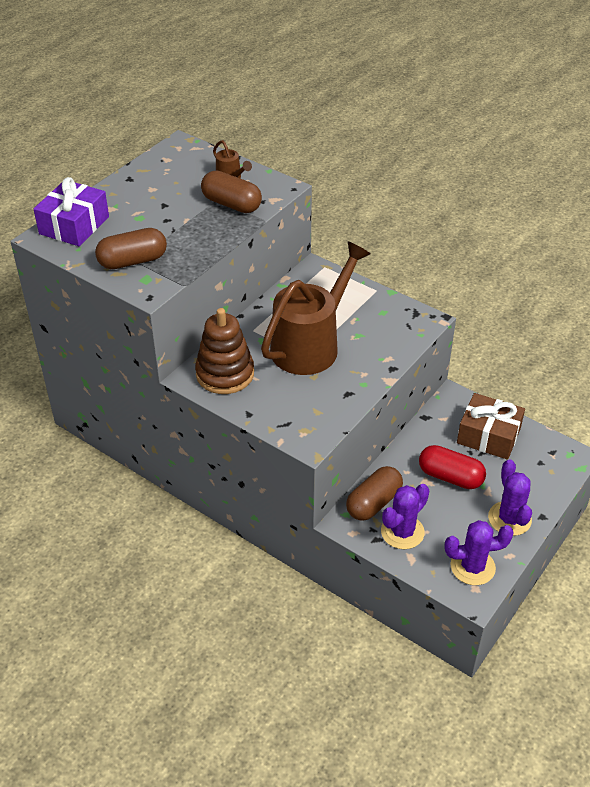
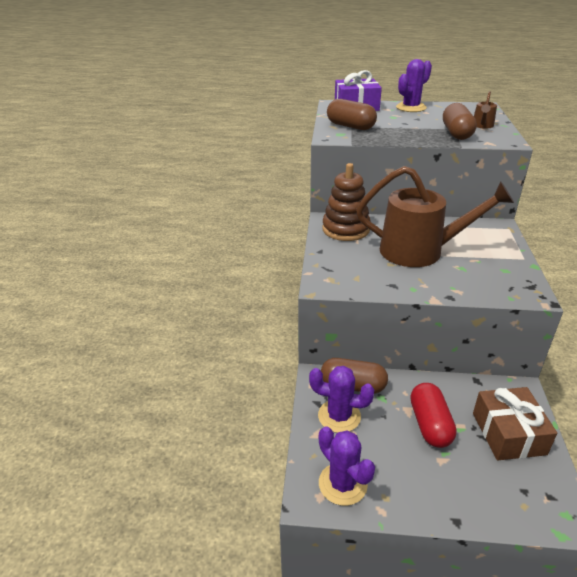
camera: 60 degrees right, 10 degrees down
(509, 519) = (426, 492): purple cactus -> purple cactus (411, 108)

